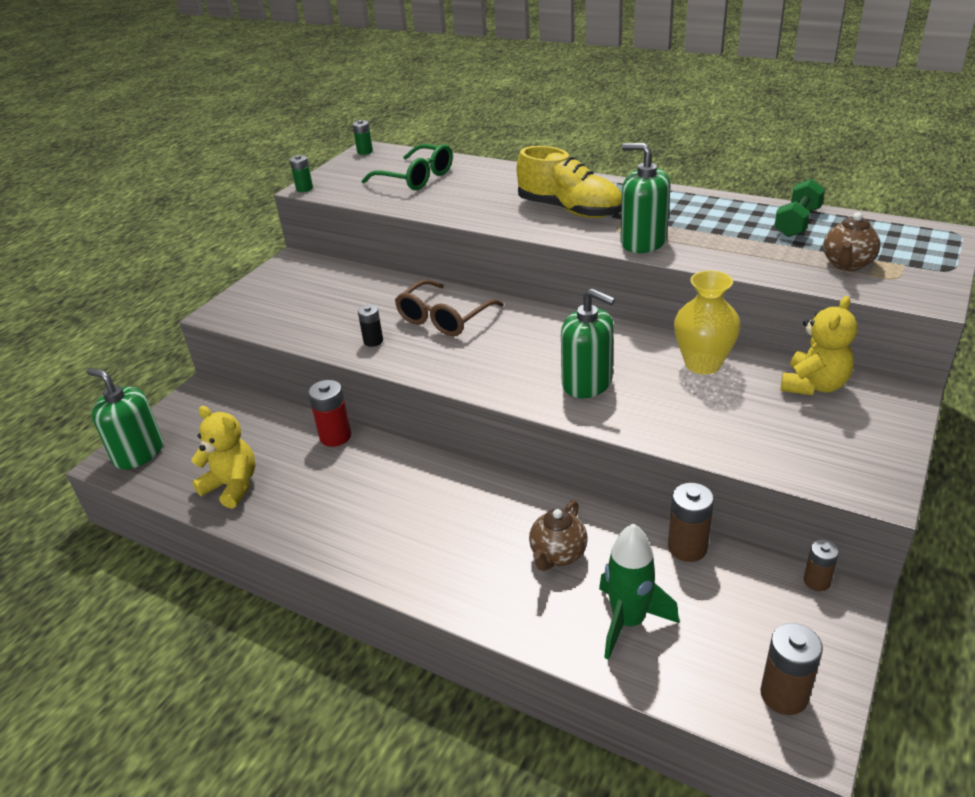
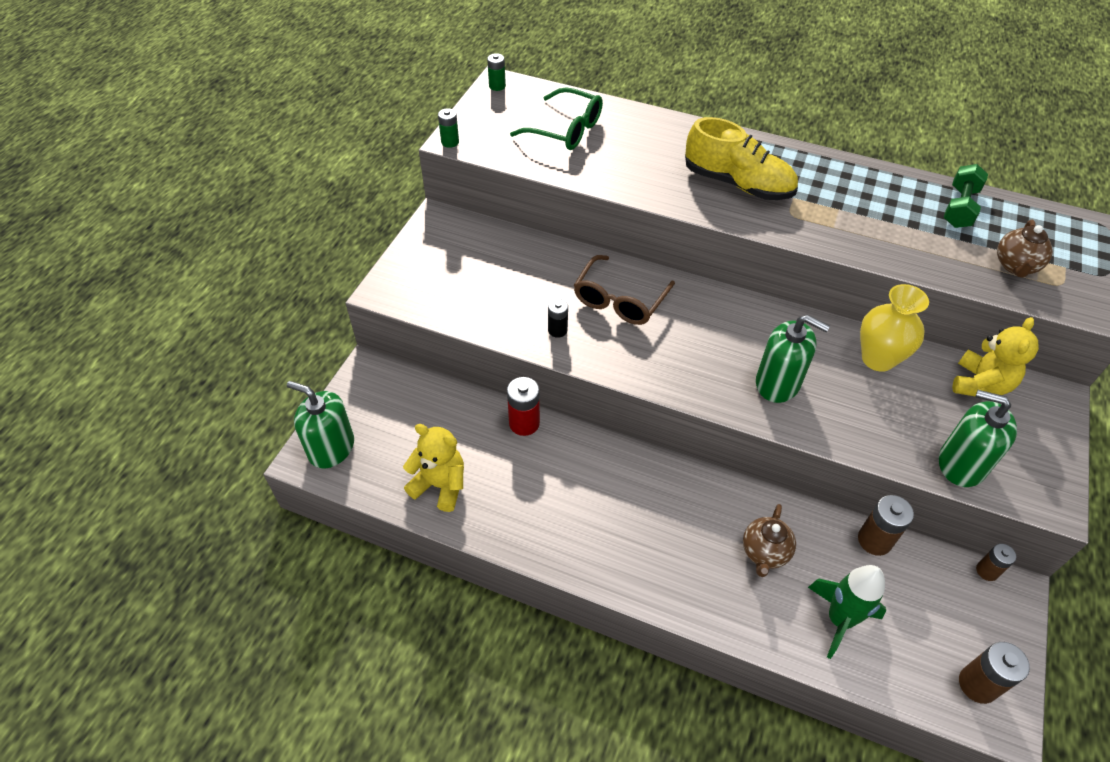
camera: 10 degrees left, 15 degrees up
(643, 242) = (820, 231): green soap dispenser -> green soap dispenser (961, 464)

